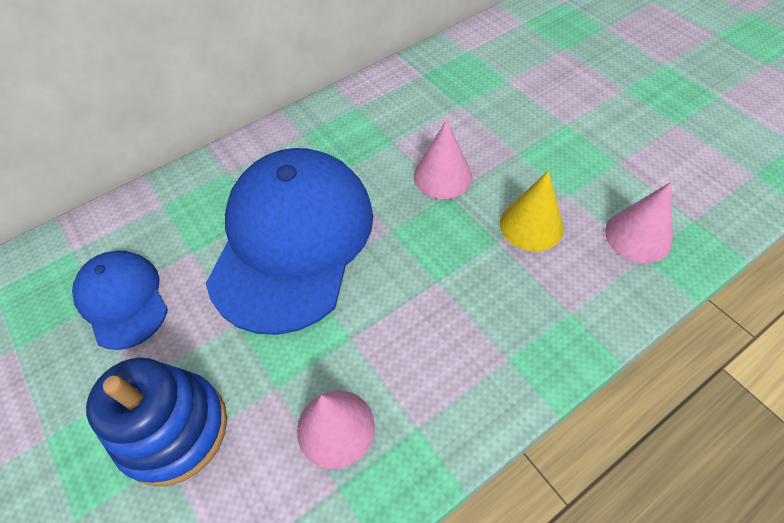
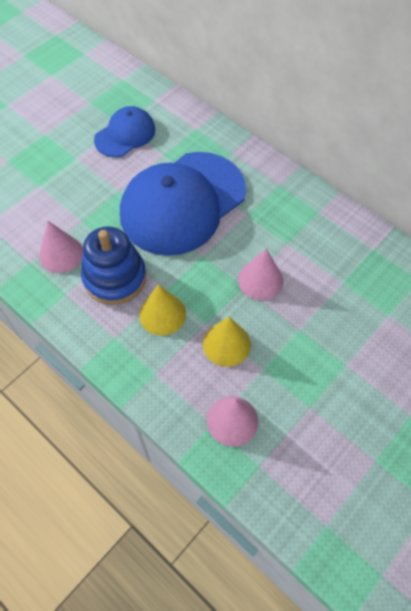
camera: 75 degrees right, 5 degrees up
(174, 429) = (53, 183): blue stacking toy -> blue stacking toy (115, 277)
(293, 240) = (182, 203): blue cap -> blue cap turned 135 degrees clockwise
(477, 291) = (162, 314): none -> yellow cone

